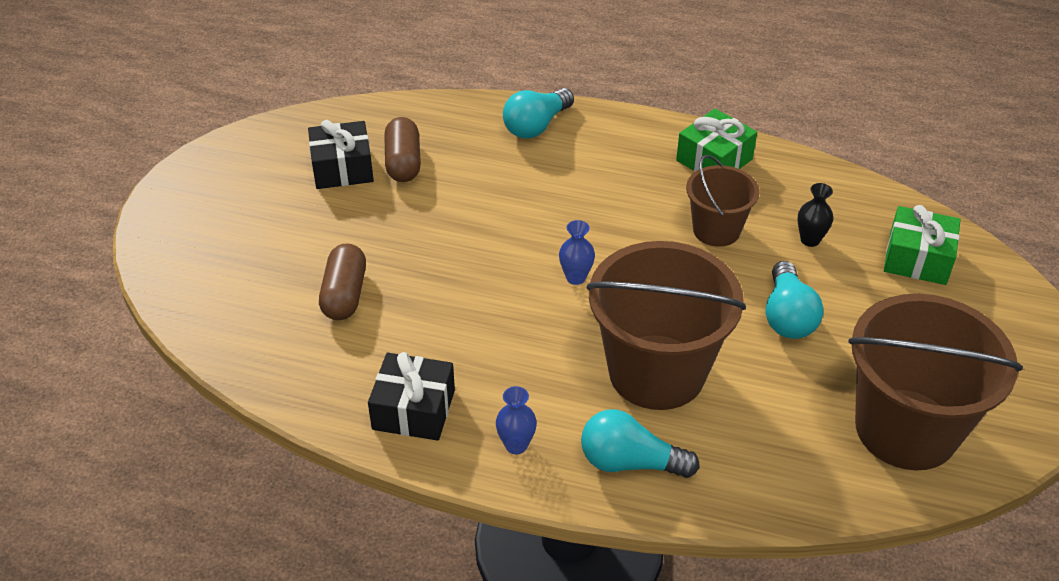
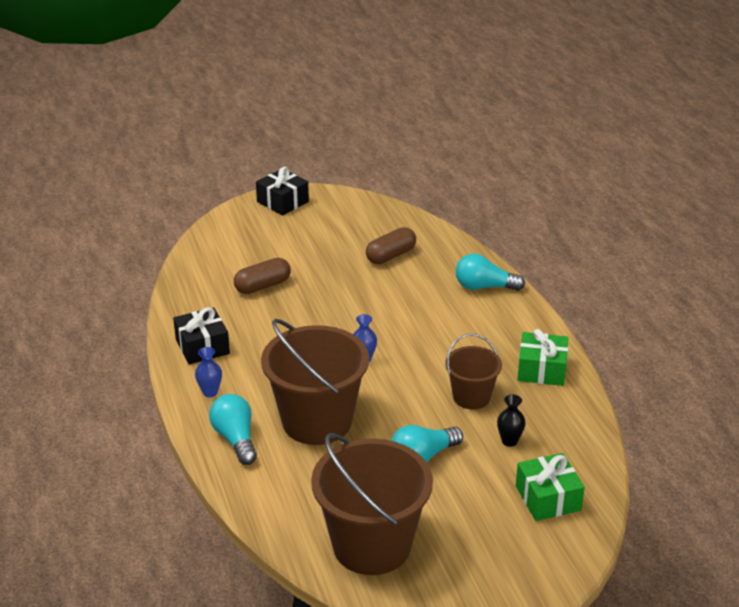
camera: 55 degrees right, 10 degrees down
(342, 168) = (361, 238): black gift -> black gift (282, 202)

